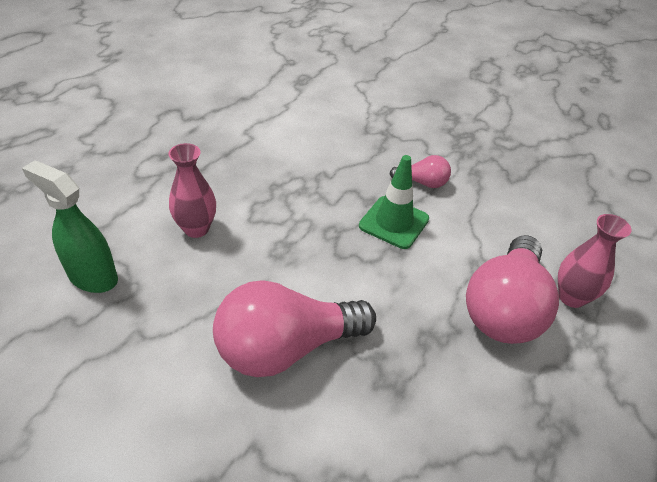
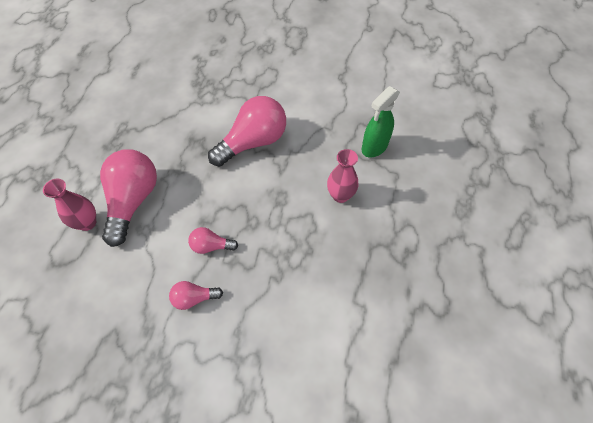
camera: 165 degrees right, 15 degrees up
(92, 277) = (374, 147): green spray bottle -> green spray bottle turned 120 degrees clockwise
(394, 222) = (211, 246): green traffic cone -> pink light bulb

